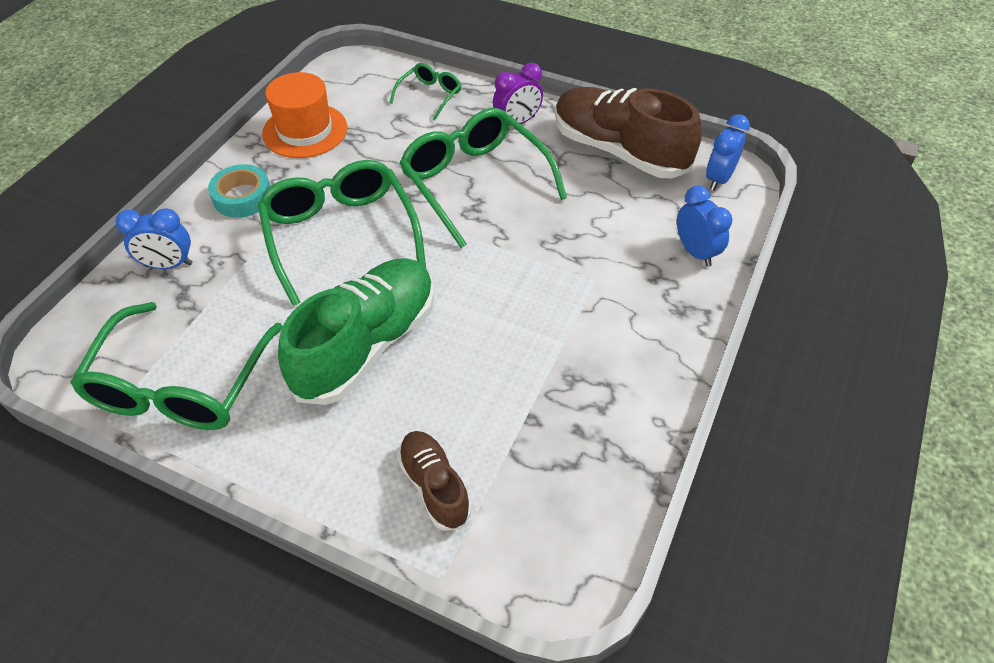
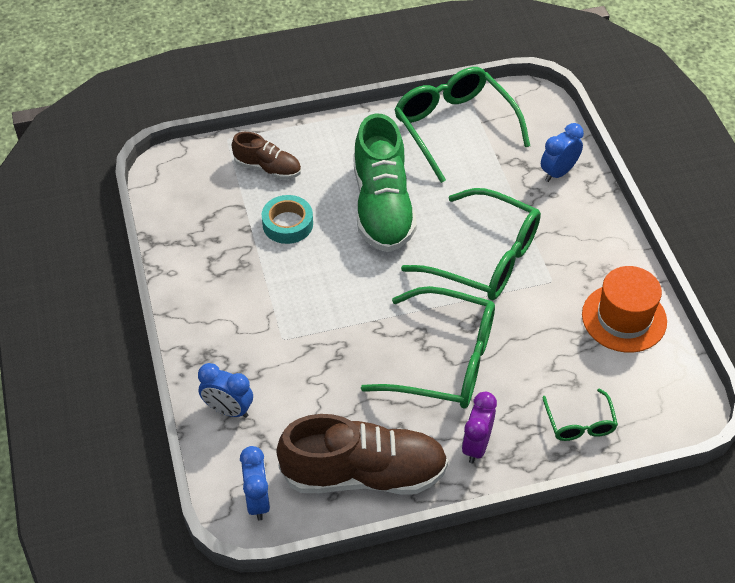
camera: 140 degrees right, 0 degrees up
(242, 197) = (584, 239): turquoise tape -> turquoise tape (287, 224)

